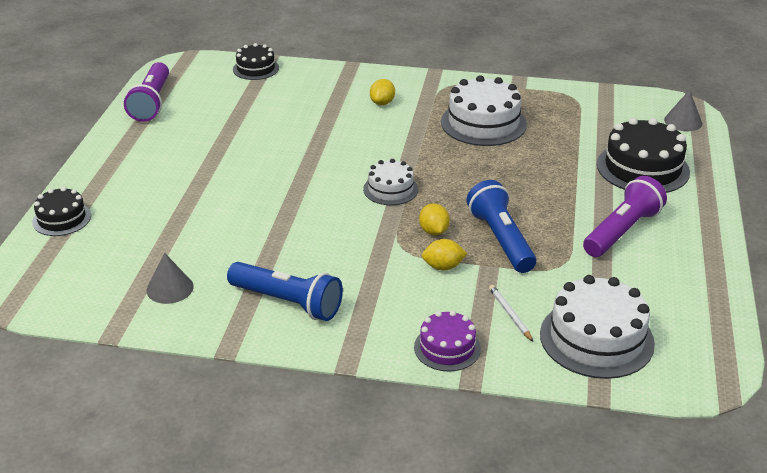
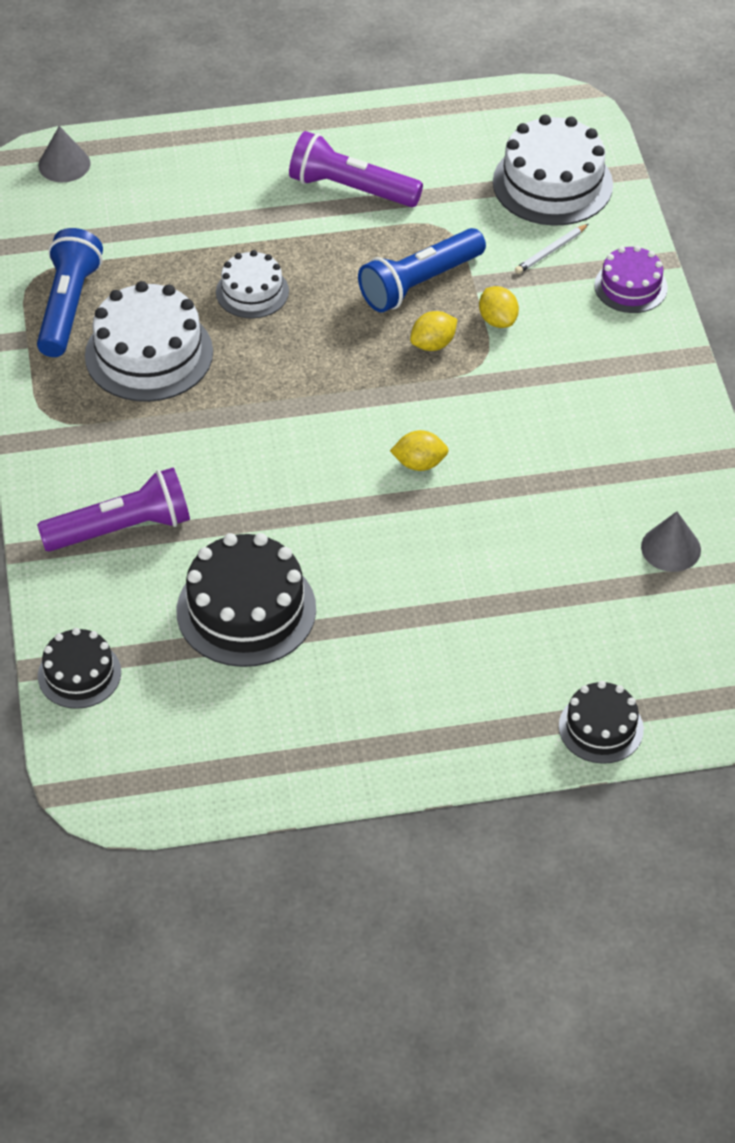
camera: 110 degrees left, 15 degrees up
(151, 103) = (249, 769): purple flashlight -> purple flashlight (122, 529)
(288, 302) = (634, 433): blue flashlight -> blue flashlight (68, 306)
(382, 103) = (134, 478): yellow lemon -> yellow lemon (419, 463)
(390, 189) = (361, 407): white cake -> white cake (252, 292)
(642, 168) = (202, 187): black cake -> black cake (246, 610)

